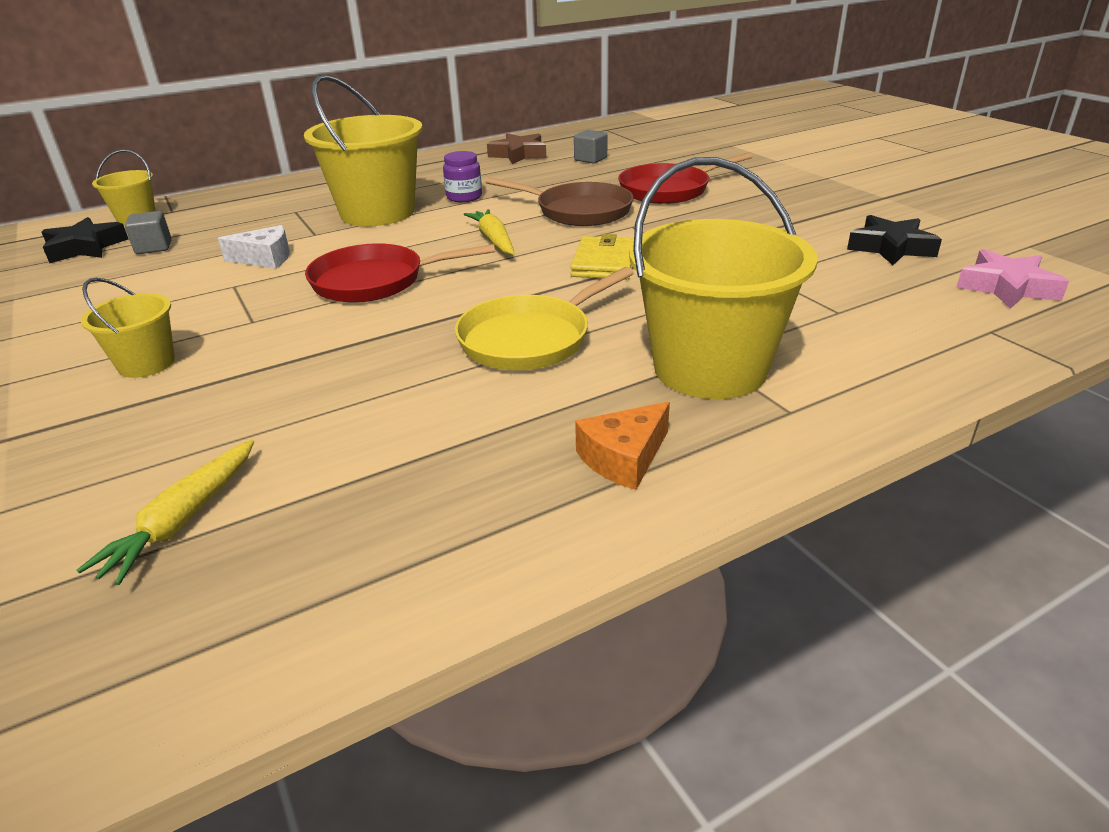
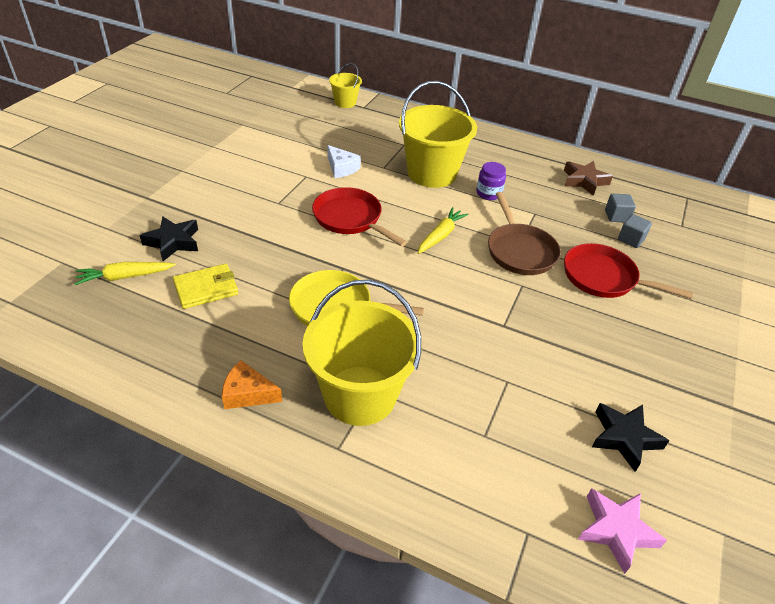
camera: 50 degrees right, 10 degrees up
(85, 248) = (302, 110): black star -> black star (173, 242)
(146, 363) = (220, 196): yellow bucket -> none
(154, 247) = (320, 128): grey cube -> grey cube (631, 239)
(604, 263) = (454, 296): yellow wallet -> yellow wallet (206, 288)

